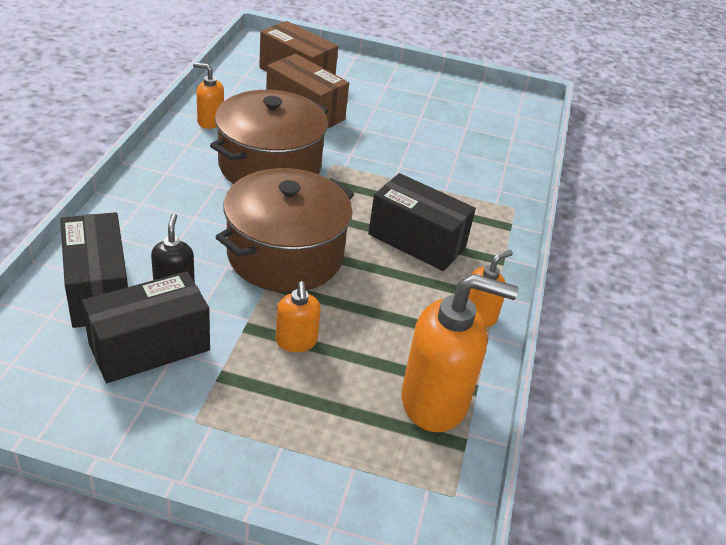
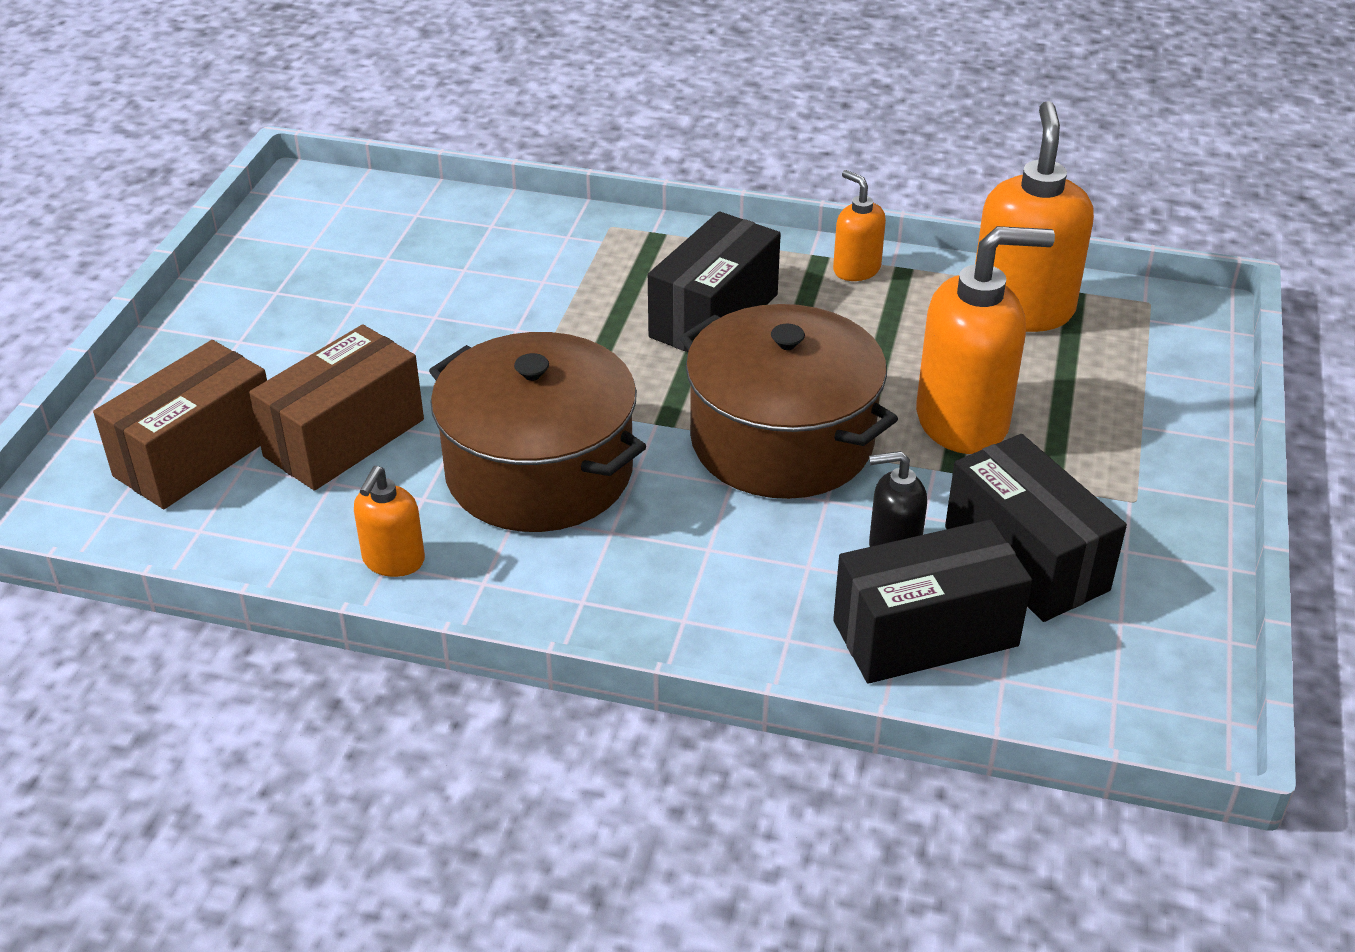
camera: 85 degrees left, 0 degrees up
(296, 341) = (963, 422): orange soap dispenser -> orange soap dispenser, size x1.93

